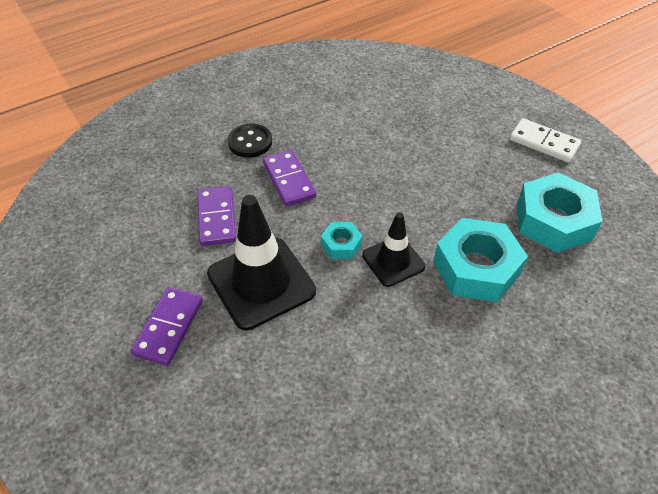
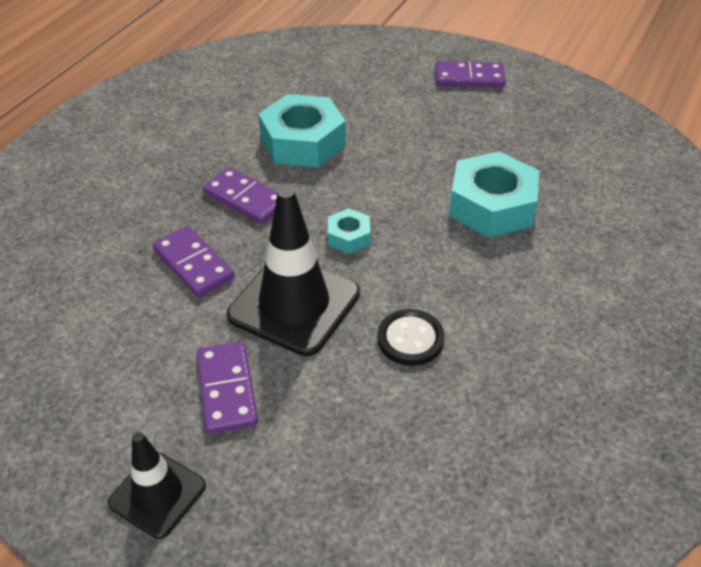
camera: 30 degrees left, 5 degrees down
(250, 142) = (171, 178): black button -> black button (410, 339)
(393, 261) = (411, 230): black traffic cone -> black traffic cone (157, 494)
(544, 143) = (469, 77): white domino -> purple domino
(553, 221) = (527, 140): turquoise nut -> turquoise nut (302, 142)

